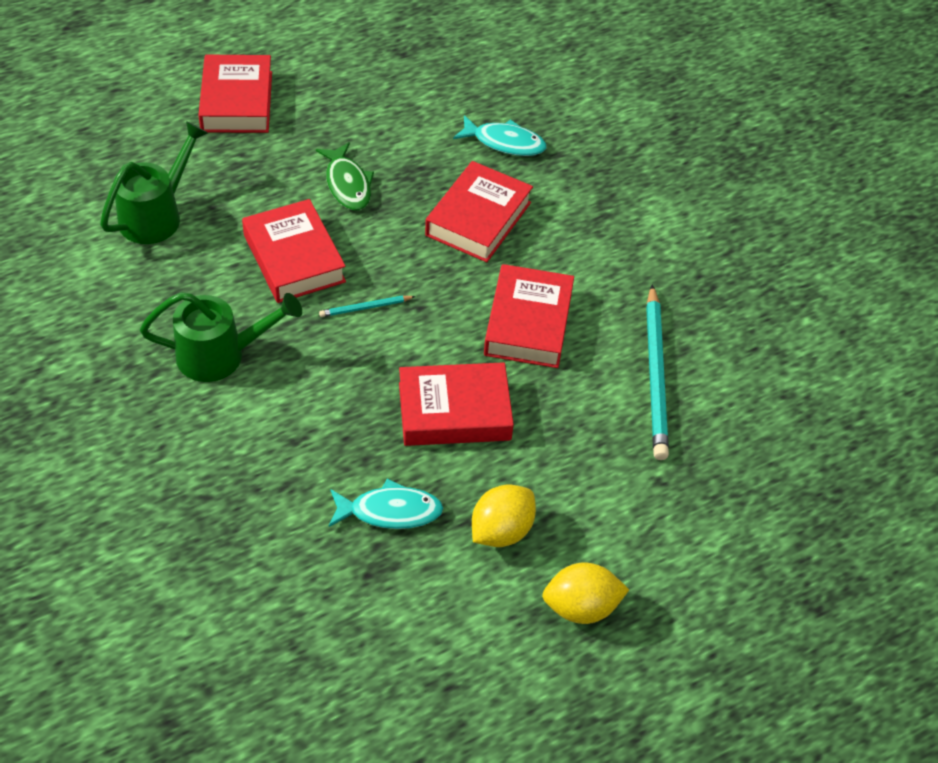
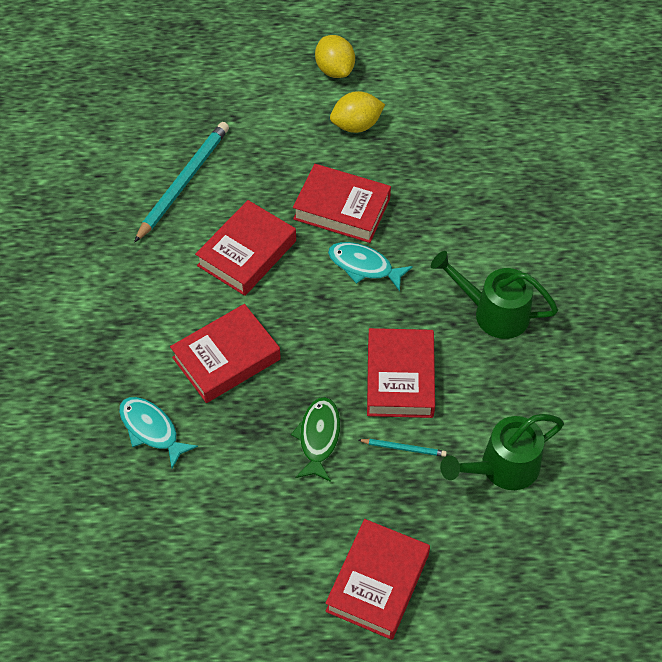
camera: 150 degrees left, 5 degrees up
(365, 308) = (364, 311): turquoise pencil -> turquoise pencil (404, 448)
(390, 511) = (421, 161): turquoise fish -> turquoise fish (364, 266)
(581, 607) = (335, 70): yellow lemon -> yellow lemon turned 45 degrees clockwise

